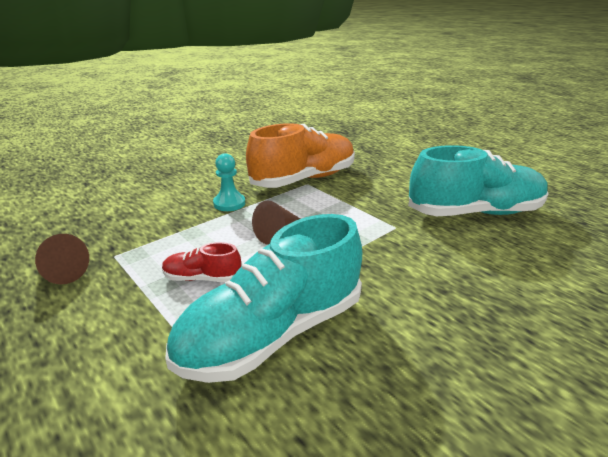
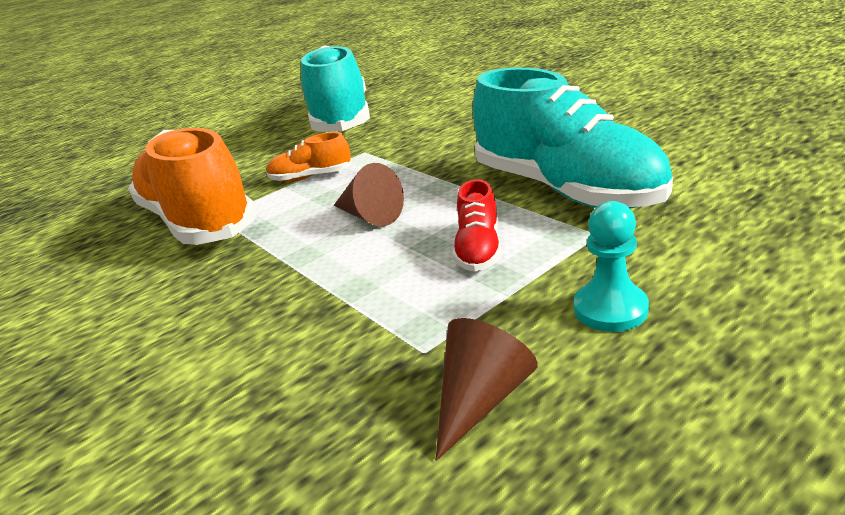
camera: 85 degrees left, 0 degrees up
(229, 203) = (259, 273): turquoise pawn -> turquoise pawn (610, 309)
(353, 208) = (311, 177): none -> orange shoe

